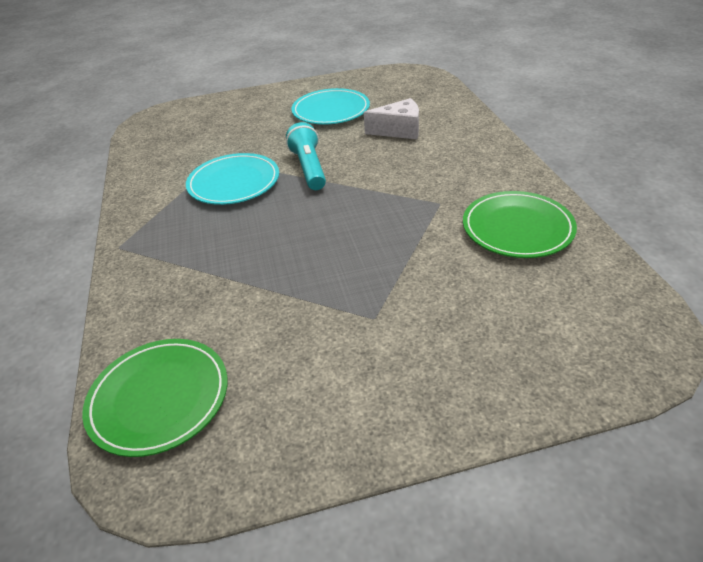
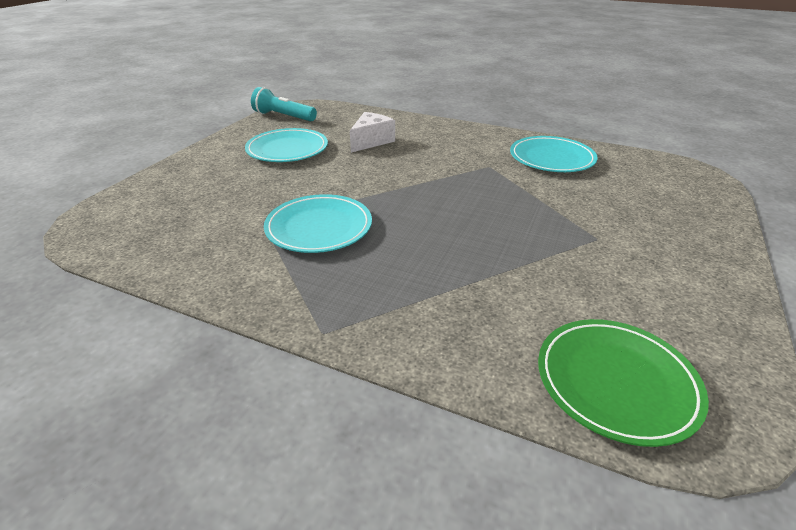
camera: 55 degrees left, 5 degrees down
(309, 168) = (359, 189): turquoise flashlight -> turquoise flashlight (283, 117)
(517, 228) = (551, 158): green plate -> turquoise plate

